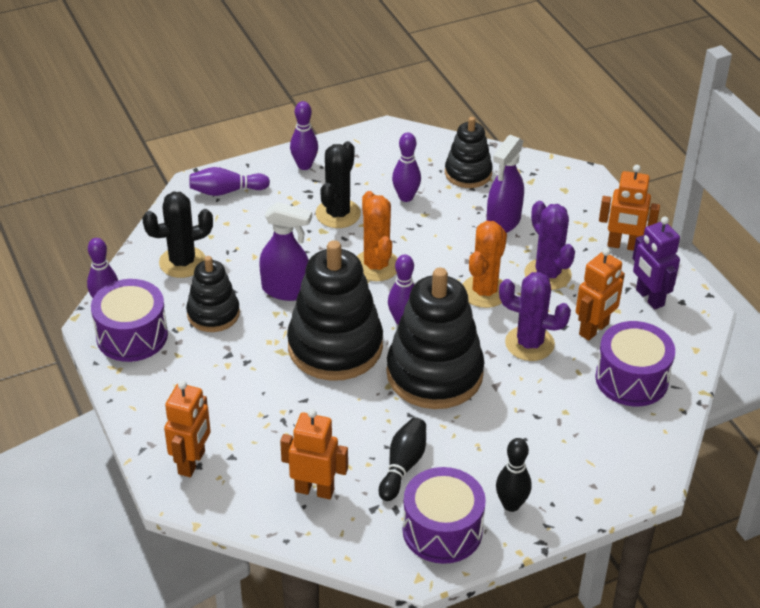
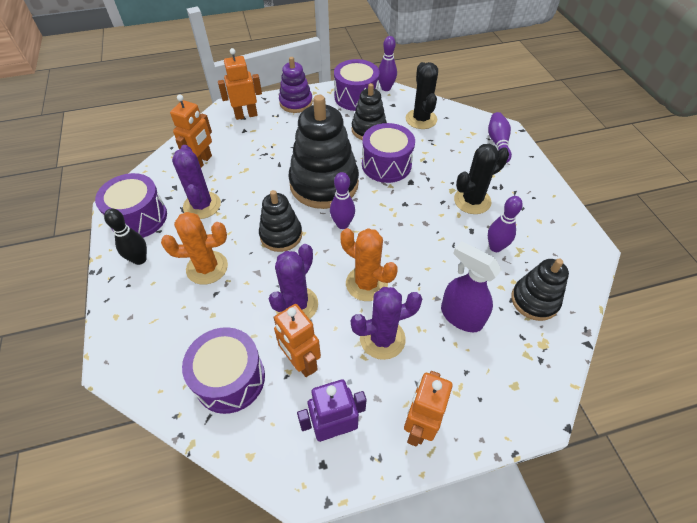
camera: 100 degrees right, 10 degrees up
(153, 405) = (296, 103): none -> purple stacking toy
(192, 462) = (246, 115): orange robot -> orange robot turned 135 degrees clockwise
(286, 290) = (386, 165): purple spray bottle -> purple drum
(304, 165) = (533, 187): purple bowling pin -> none
(338, 214) = (472, 201): black cactus -> black cactus turned 60 degrees counterclockwise
(376, 266) = (407, 216): orange cactus -> orange cactus (207, 268)
(403, 466) = (202, 205): black bowling pin -> purple cactus
(434, 374) = (281, 235): black stacking toy -> black stacking toy, size x0.57

